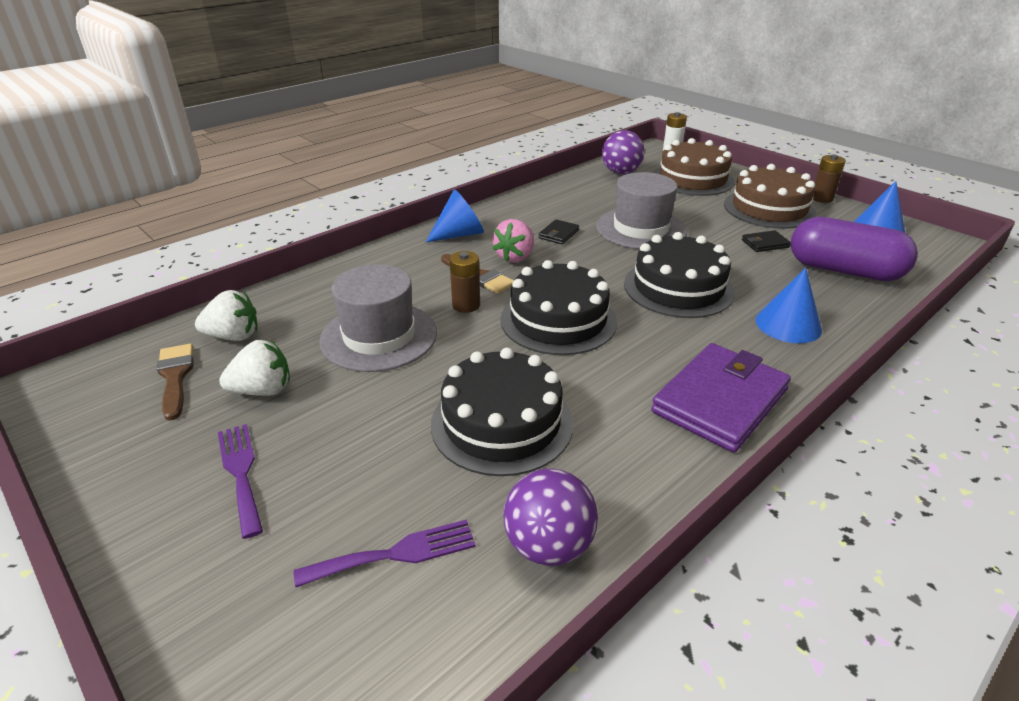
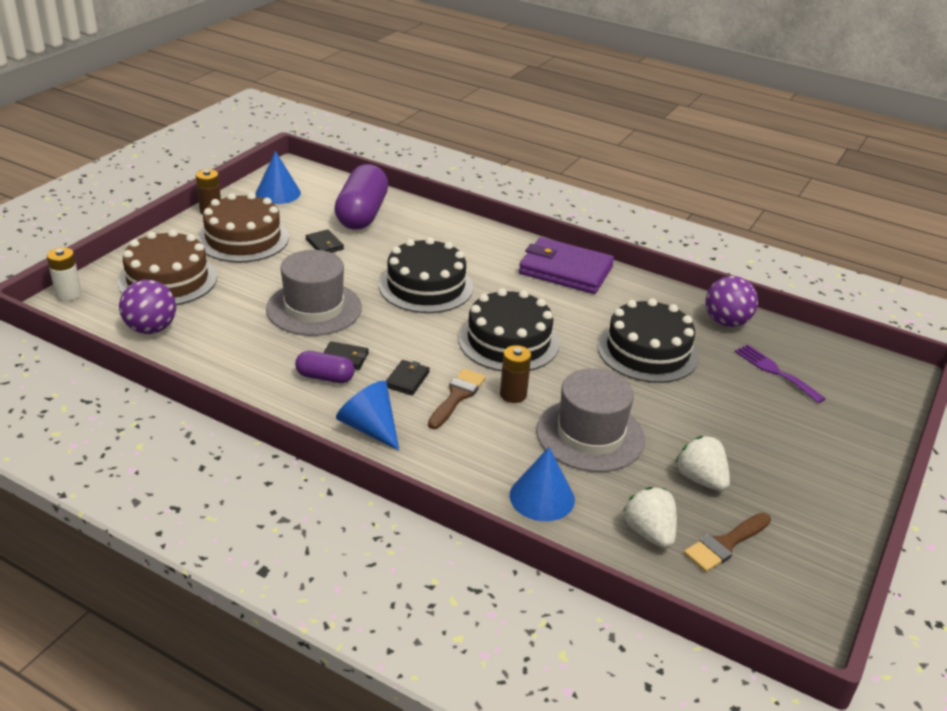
camera: 110 degrees left, 0 degrees up
(241, 473) = (778, 455): purple fork -> none
(515, 257) = (407, 379): pink strawberry -> black wallet
(534, 224) = (325, 377): none -> purple capsule
(788, 324) = (458, 242): blue cone -> blue cone (542, 497)

